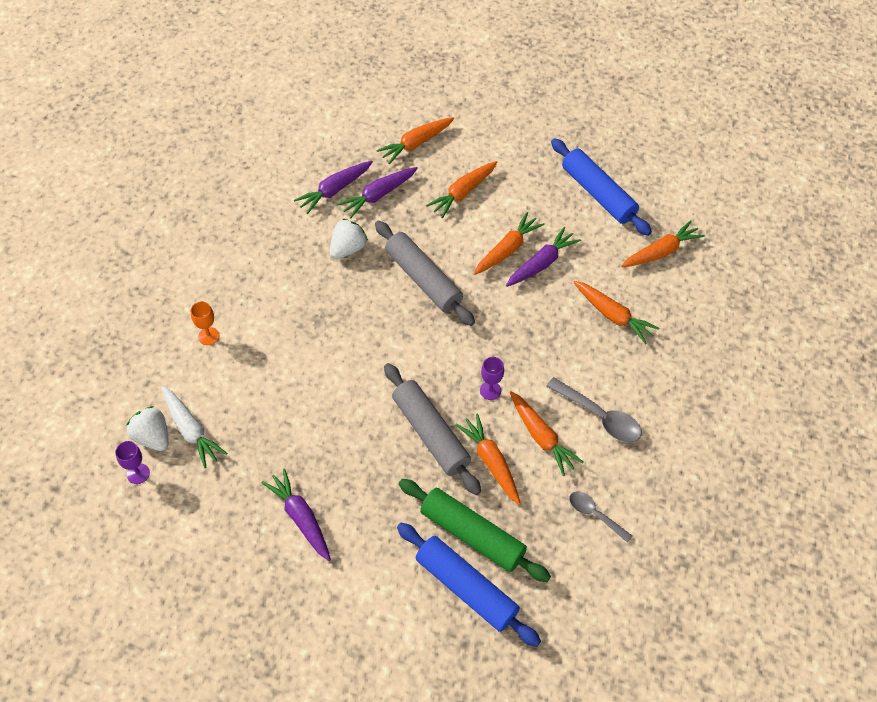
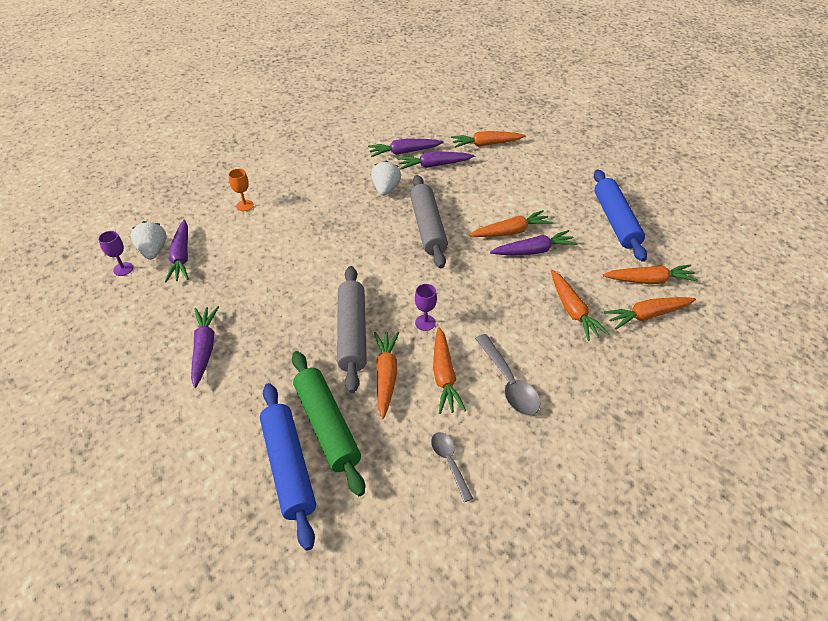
camera: 30 degrees right, 10 degrees down
(191, 430) = (182, 257): white carrot -> purple carrot
(348, 248) = (386, 189): white strawberry -> white strawberry turned 60 degrees counterclockwise
(463, 193) = (500, 184): orange carrot -> orange carrot (647, 315)

